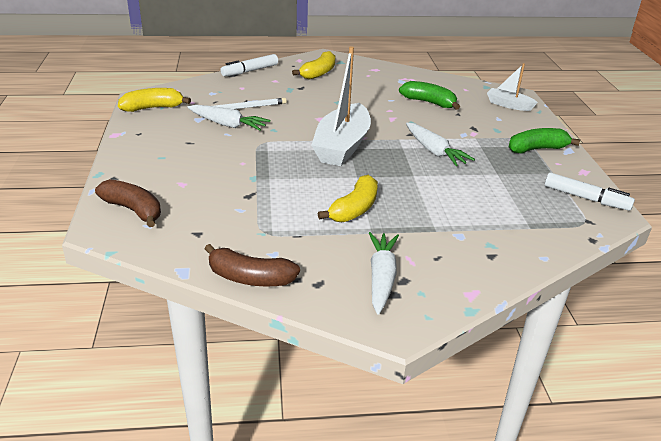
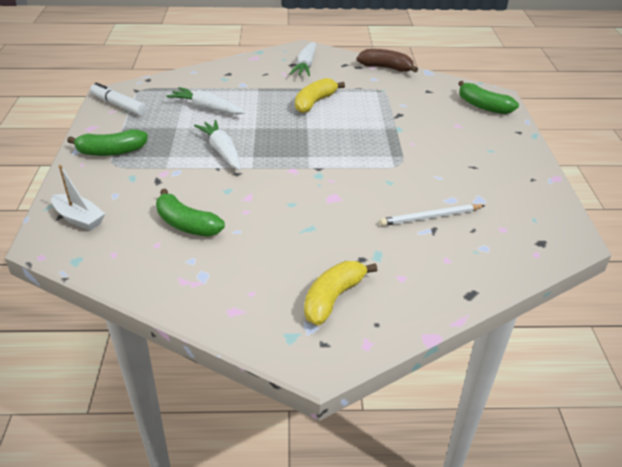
camera: 175 degrees left, 5 degrees up
(133, 210) = (483, 106): brown banana -> green banana
(152, 108) = (544, 218): yellow banana -> none
(227, 124) = (442, 189): white carrot -> white carrot (207, 108)
(250, 71) = (447, 304): white marker -> none
(342, 146) = (315, 159): white boat -> none

